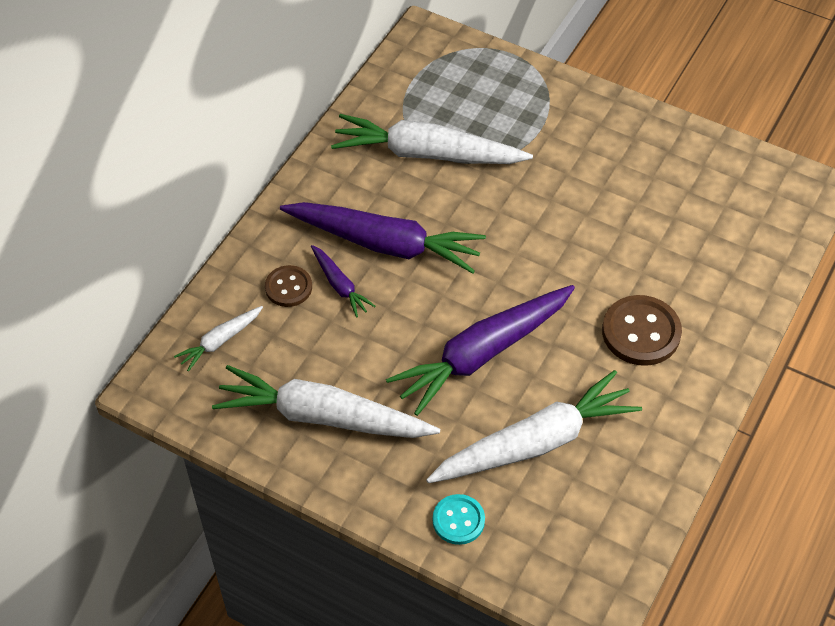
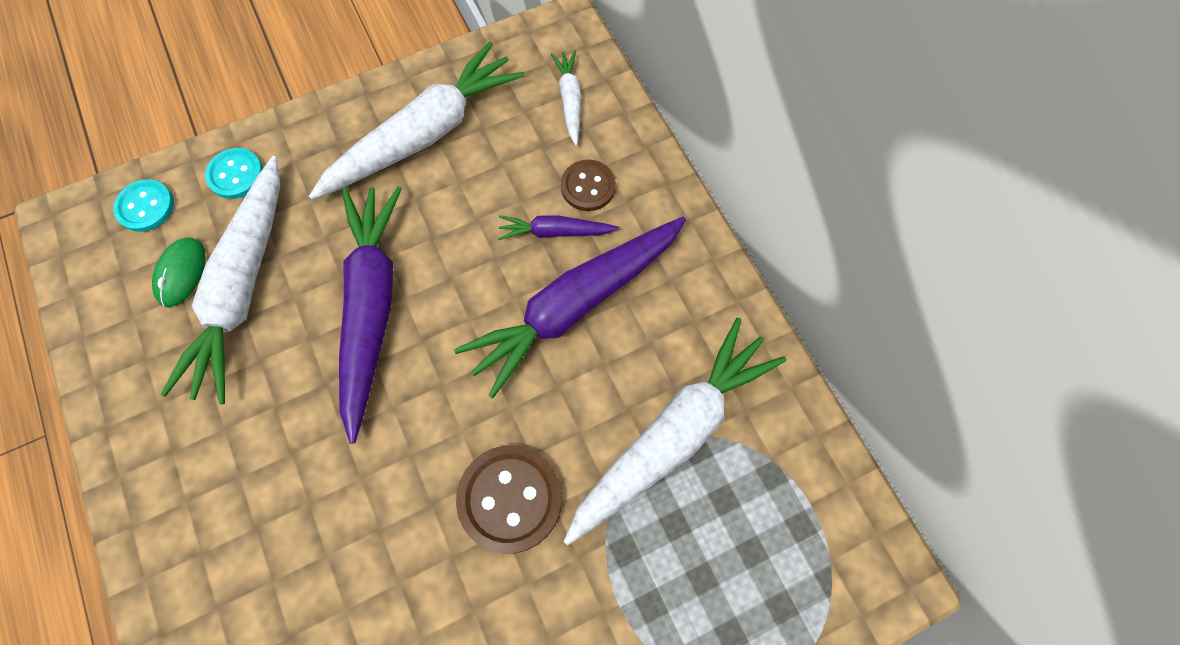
camera: 125 degrees right, 15 degrees up
(535, 562) = (146, 207): none -> turquoise button
(560, 491) = (181, 273): none -> green mouse
(641, 332) = (259, 487): brown button -> brown button (510, 499)

